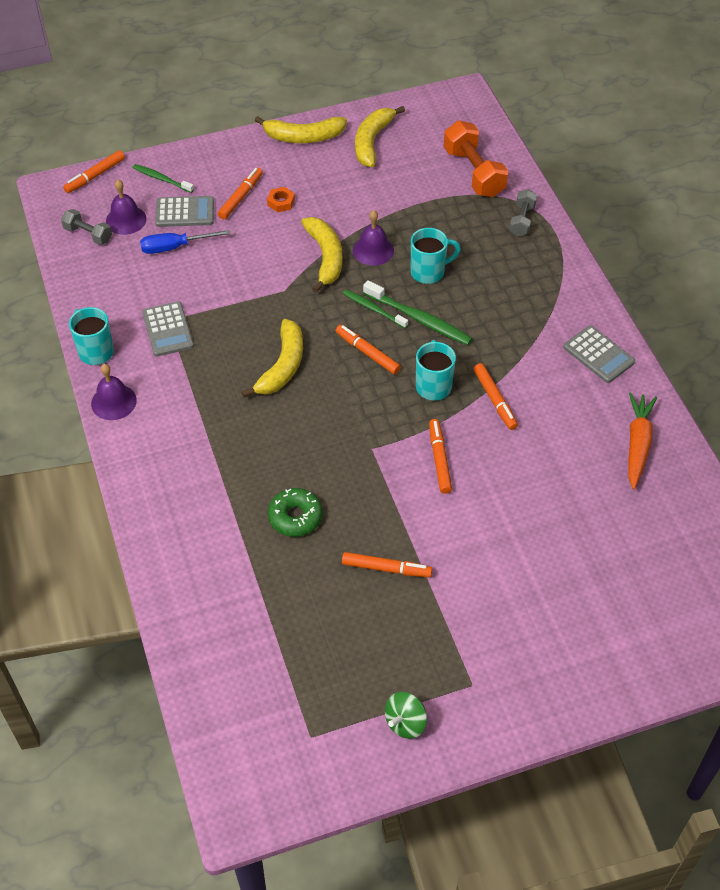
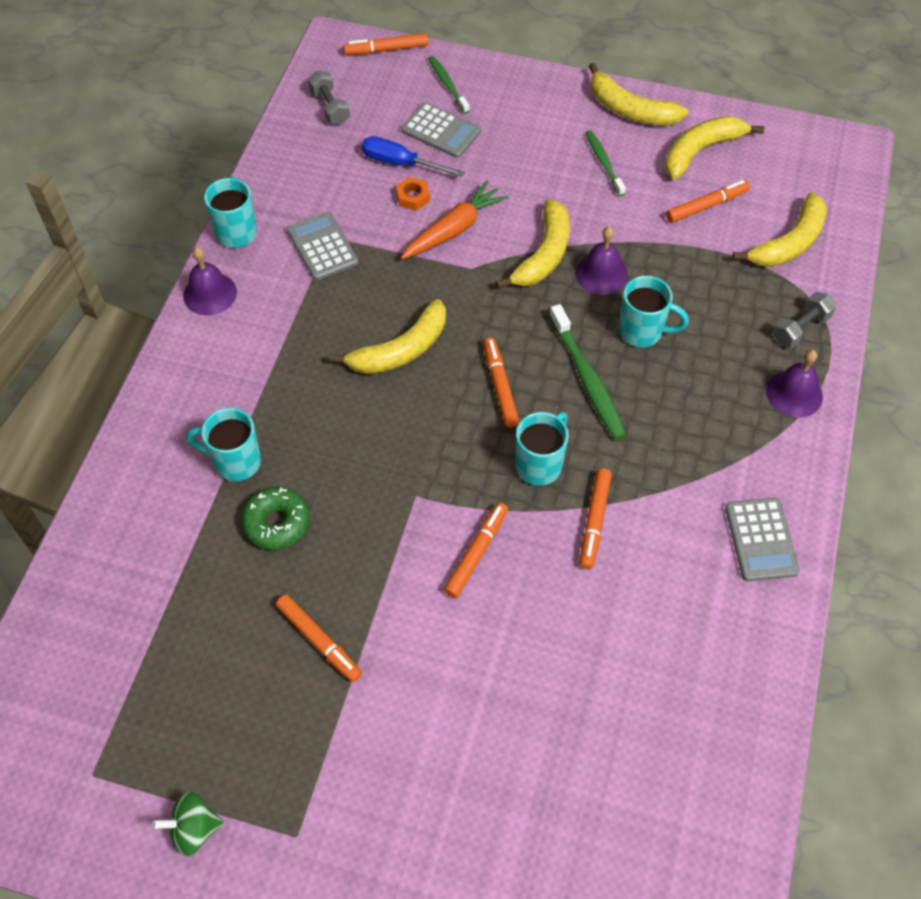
camera: 35 degrees right, 5 degrees up
(126, 220) = (377, 110): purple bell -> purple bell (794, 393)
(168, 329) = (322, 247): grey calculator -> grey calculator turned 135 degrees clockwise
(232, 497) = (235, 462): none -> turquoise mug
(240, 197) = (510, 143): orange marker -> orange marker (706, 206)
(281, 202) = (547, 170): orange nut -> orange nut (413, 197)
(373, 309) = (547, 340): green toothbrush -> green toothbrush (604, 163)
(474, 172) = (789, 243): orange dumbbell -> yellow banana
(637, 444) = (719, 677): orange carrot -> orange carrot (454, 229)

